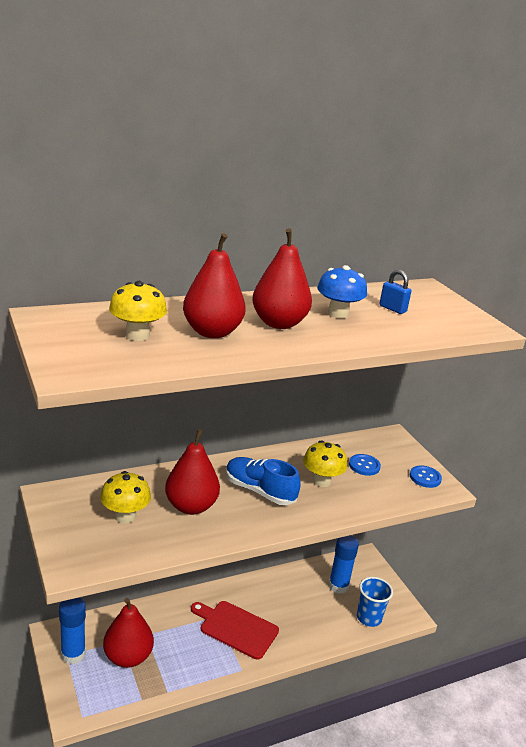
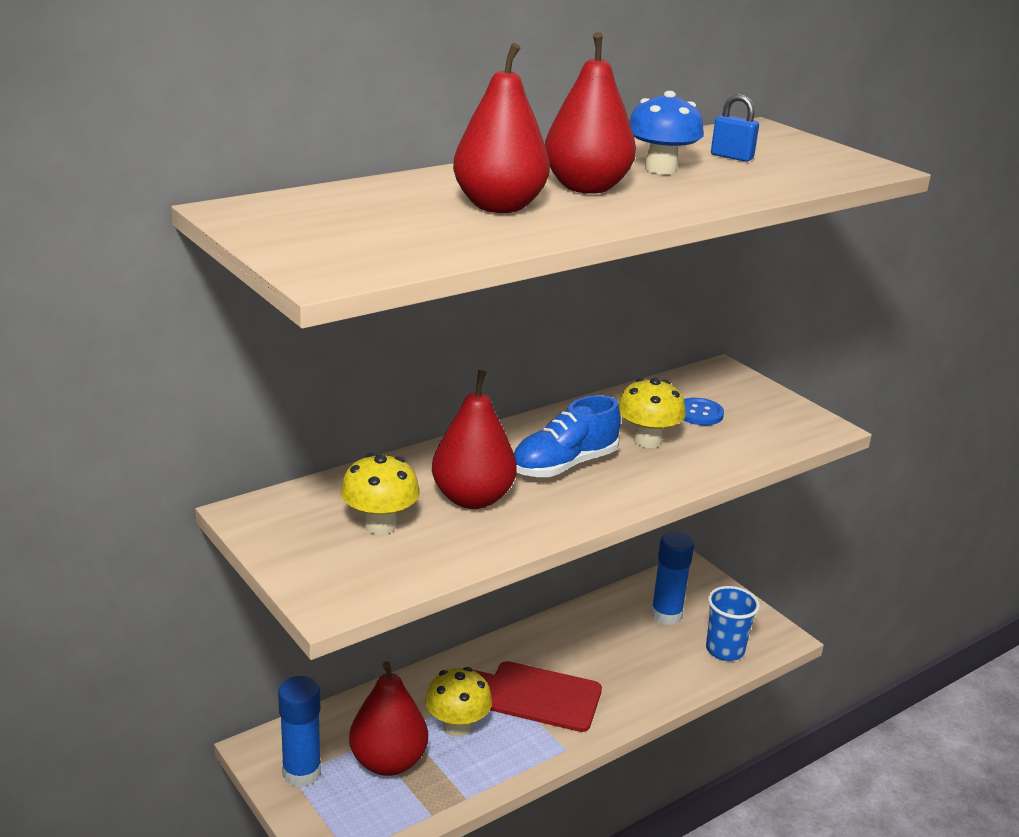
camera: 10 degrees left, 0 degrees up
(137, 335) = (393, 220): yellow mushroom -> yellow mushroom (457, 726)
(259, 491) = (564, 465): blue shoe -> blue shoe turned 60 degrees counterclockwise
(425, 477) = (790, 417): blue button -> none

